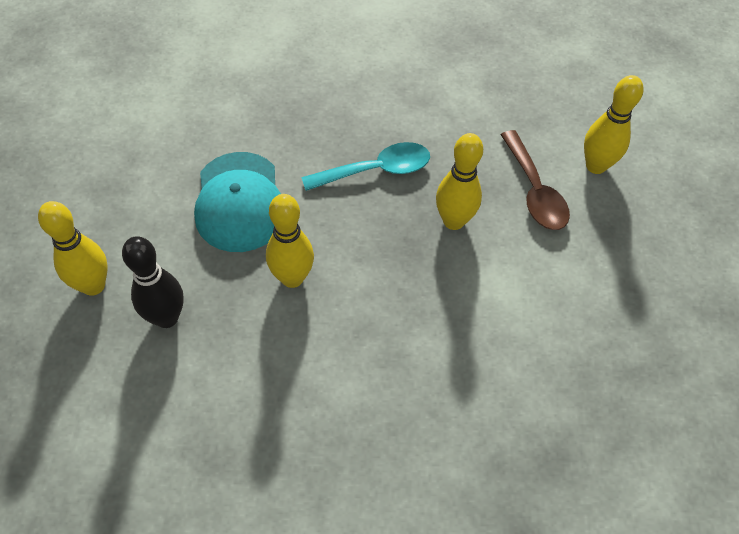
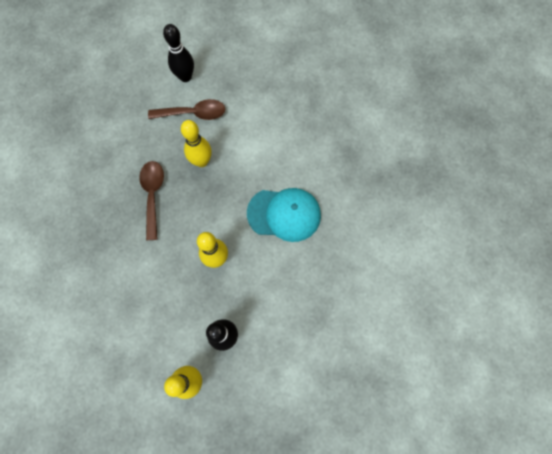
camera: 75 degrees left, 15 degrees up
(239, 202) = (153, 281): turquoise cap -> turquoise cap (284, 214)
(376, 170) = (153, 195): turquoise spoon -> brown spoon
(595, 166) = (185, 77): yellow bowling pin -> black bowling pin

